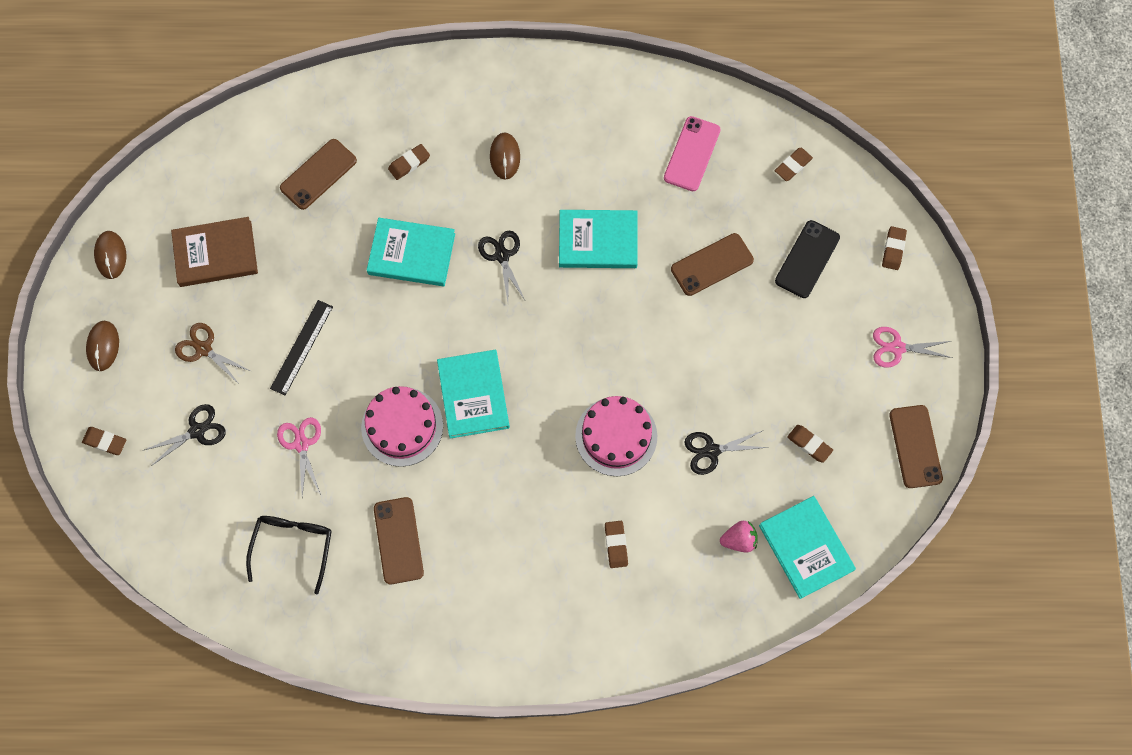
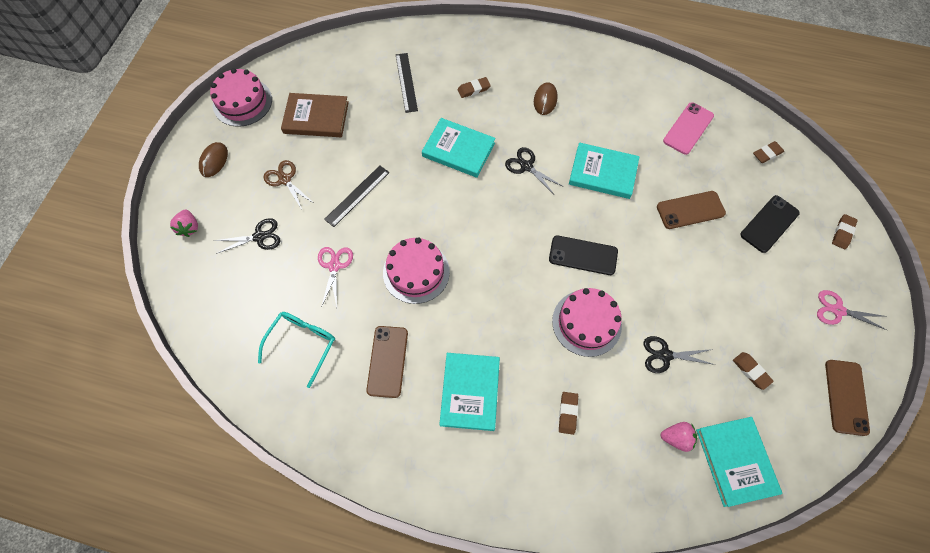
camera: 15 degrees right, 5 degrees down
(105, 442) = (189, 227): brown eraser -> pink strawberry
(111, 255) = (242, 102): brown mouse -> pink cake
(293, 546) = (302, 344): black glasses -> turquoise glasses
(318, 174) = (406, 82): brown phone -> black ruler
(473, 395) = (478, 262): turquoise book -> turquoise book (470, 392)
(502, 255) = (526, 166): black scissors -> black scissors turned 45 degrees counterclockwise
(595, 355) = (583, 255): none -> black phone

